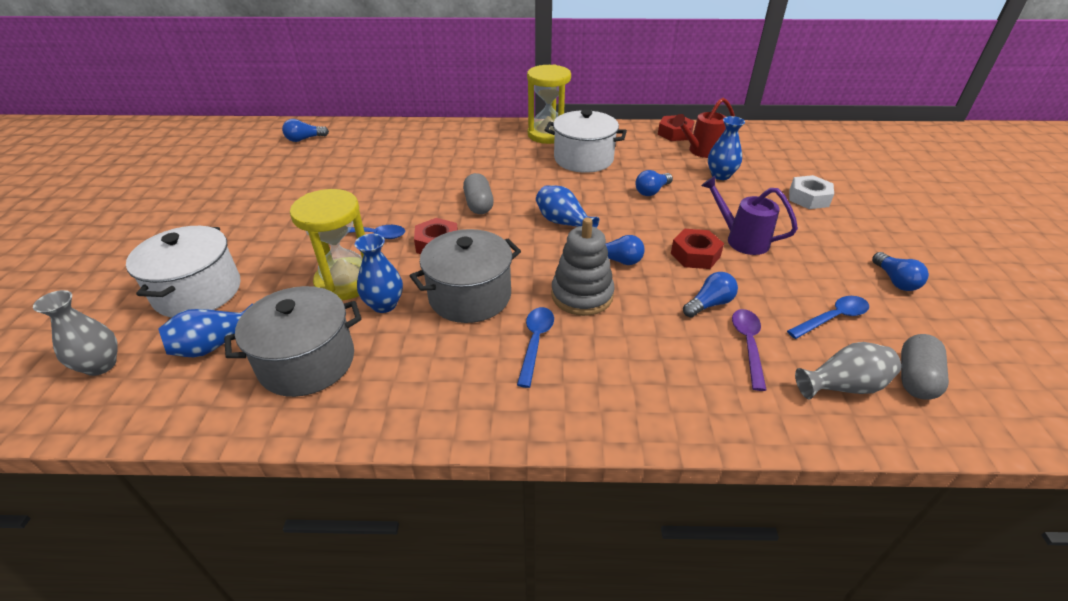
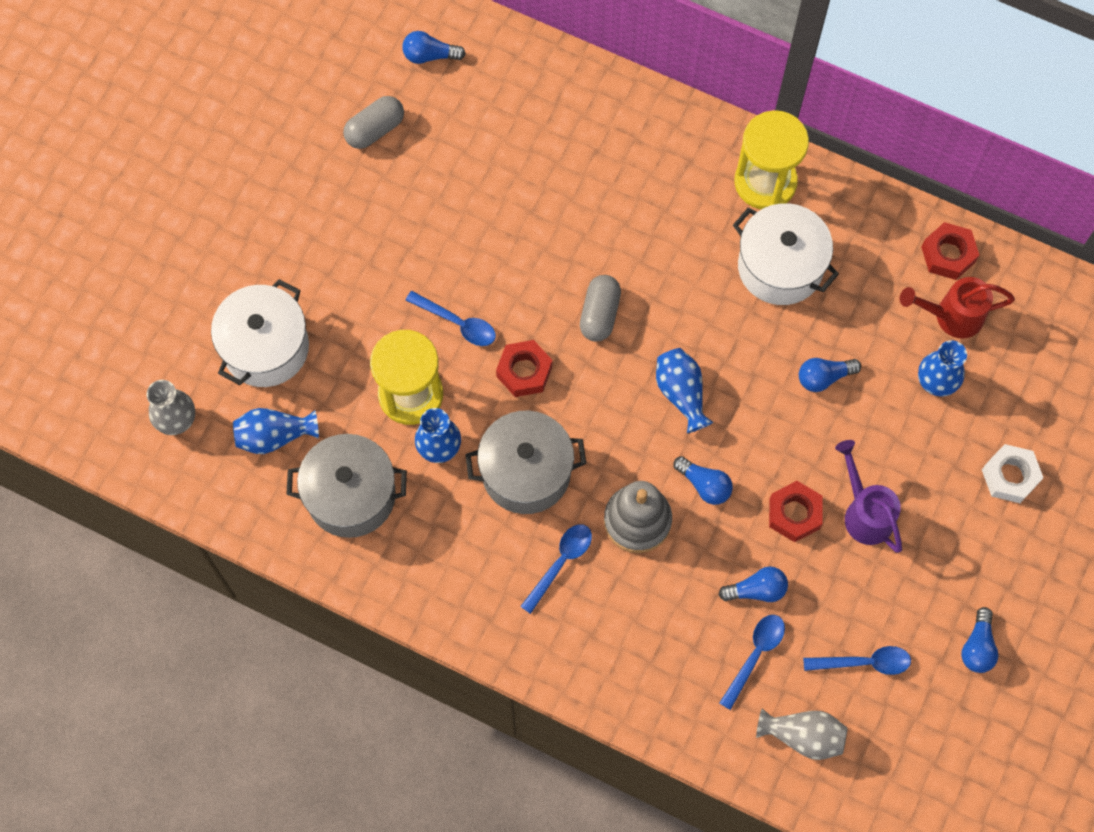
camera: 25 degrees right, 30 degrees up
(748, 344) = (755, 655): purple spoon -> blue spoon
(915, 378) = (875, 759): grey capsule -> grey capsule (375, 129)

